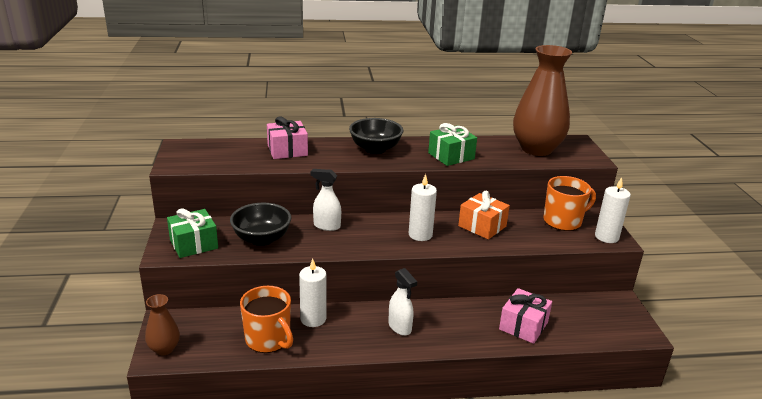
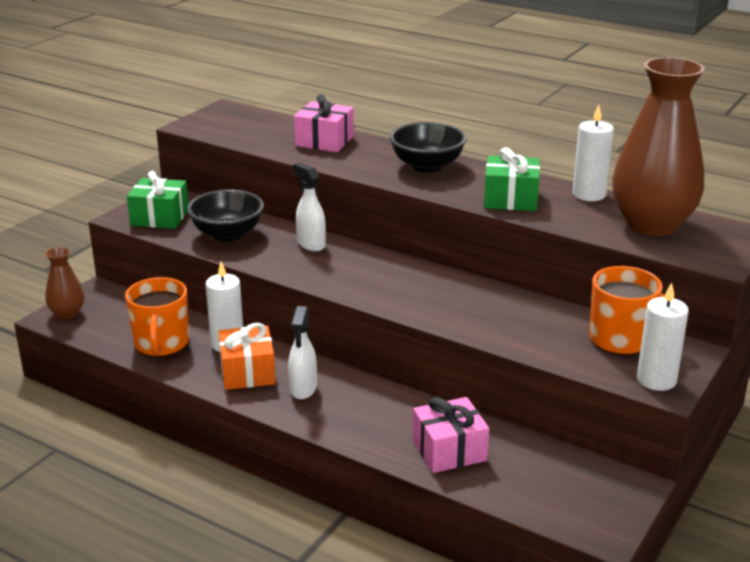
camera: 40 degrees right, 0 degrees up
(420, 235) = (402, 288): white candle -> white candle (589, 194)
(482, 226) = (495, 306): orange gift -> orange gift (247, 372)

